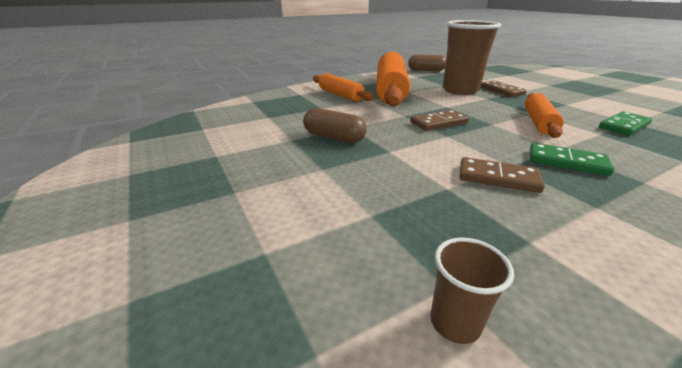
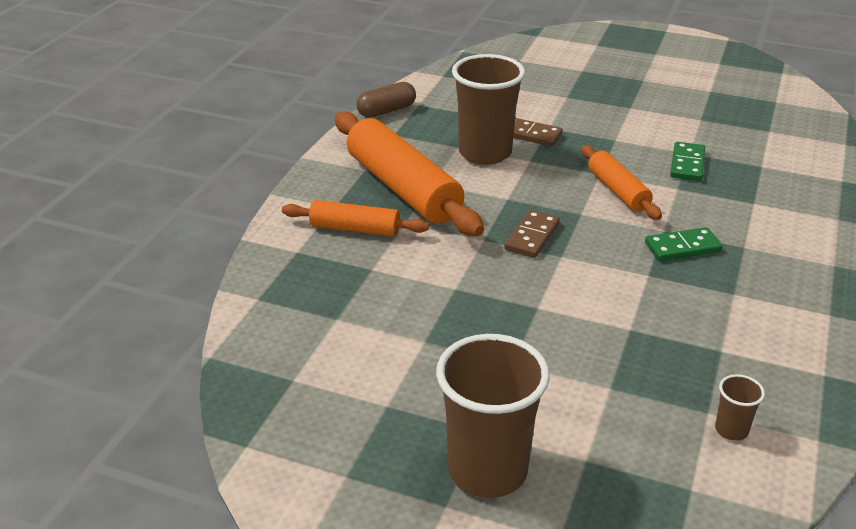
camera: 40 degrees left, 5 degrees up
(191, 215) = (487, 470): none -> brown cup
(334, 137) = (463, 315): brown capsule -> none
(498, 178) = (653, 296): brown domino -> none

